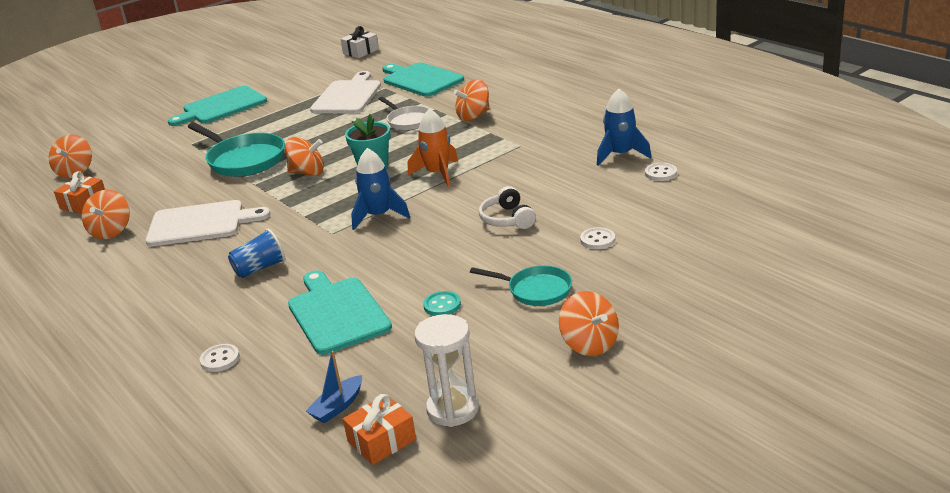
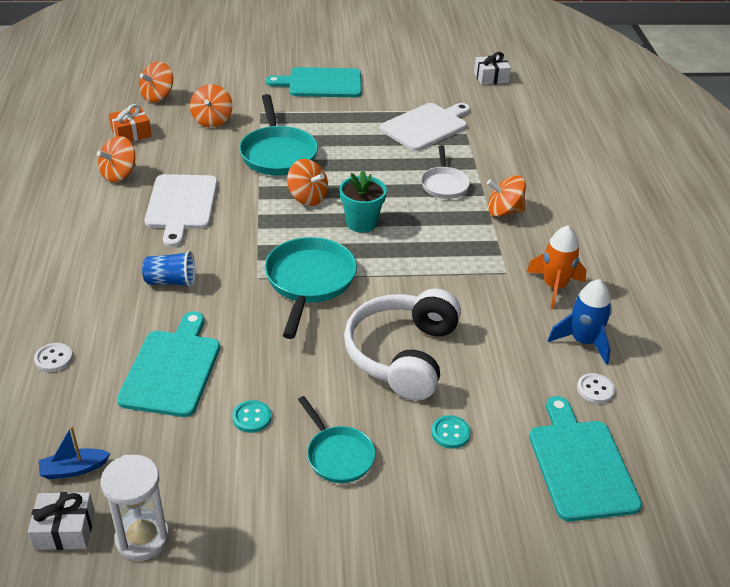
camera: 30 degrees right, 10 degrees up
(201, 223) = (181, 205): white cutting board -> white cutting board turned 60 degrees clockwise
(379, 216) = (309, 282): blue rocket -> turquoise pan
(381, 441) = (64, 530): orange gift -> white gift
(420, 79) = (505, 140): turquoise cutting board -> turquoise cutting board (580, 464)
(438, 174) = (403, 263): orange rocket -> orange rocket (554, 287)
(507, 219) = (402, 355): white headphones -> white headphones, size x1.96
(589, 344) = (314, 551): orange spinning top -> orange spinning top (212, 120)
(597, 240) = (450, 433): white button -> turquoise button

